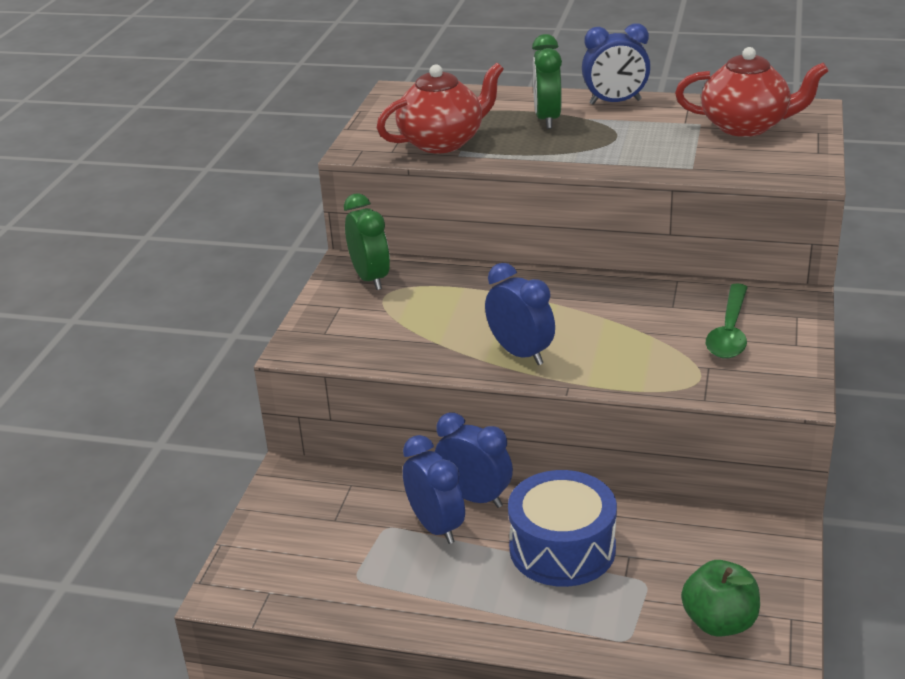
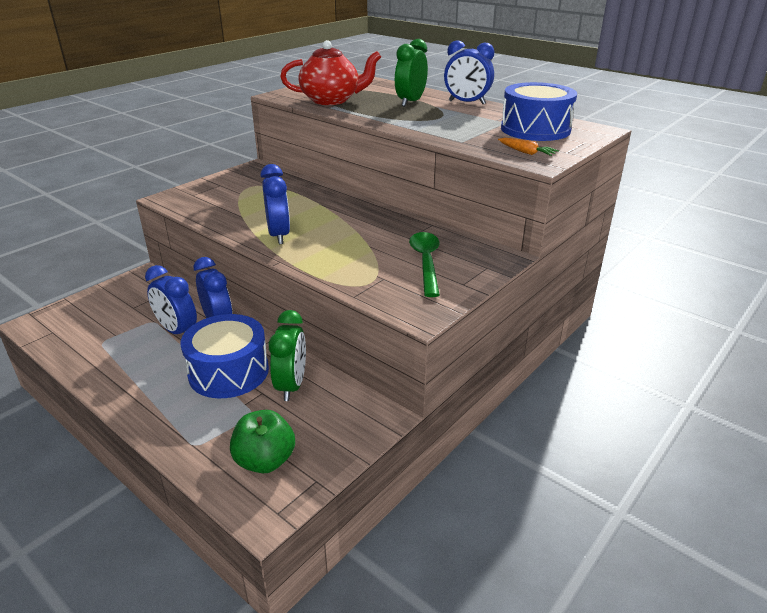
camera: 25 degrees right, 0 degrees up
(370, 278) = (256, 176): green clock -> green clock (291, 385)
(436, 527) = (177, 331): blue clock -> blue clock turned 135 degrees clockwise
(729, 332) = (426, 262): green spoon -> green spoon turned 135 degrees clockwise
(746, 126) = (535, 129): red teapot -> blue drum
(779, 165) = (526, 152): none -> orange carrot

